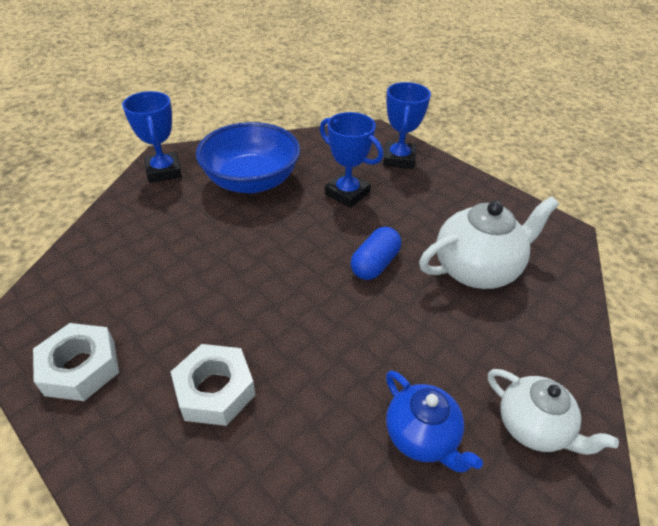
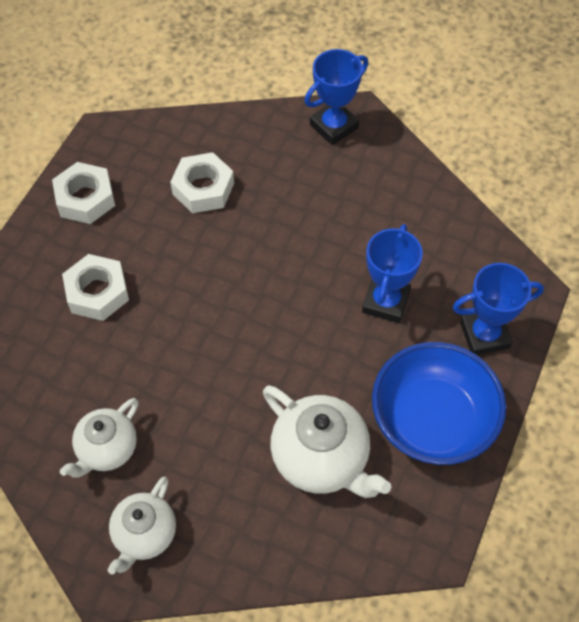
camera: 70 degrees right, 15 degrees up
(154, 266) = (203, 188): none -> white nut
(251, 181) = (359, 207): blue bowl -> blue bowl (432, 420)
(375, 264) = (285, 361): blue capsule -> none
(422, 436) = (107, 449): blue teapot -> white teapot

